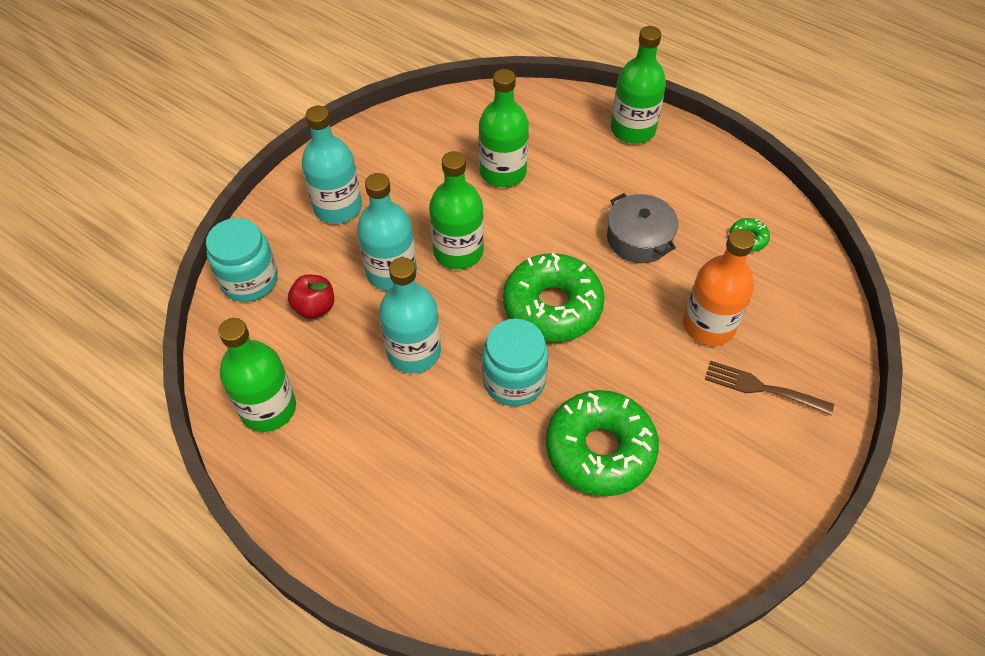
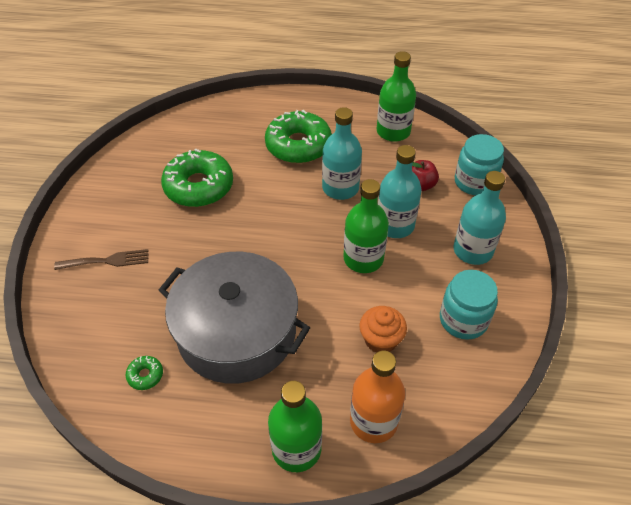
camera: 150 degrees right, 5 degrees down
(503, 172) = (381, 339): green bottle -> orange cupcake
(514, 380) = (270, 198): turquoise jar -> turquoise jar (463, 320)
(552, 306) = (273, 251): green donut -> green donut (298, 145)
(639, 238) = (237, 332): grey pot -> grey pot, size x2.06
(708, 325) = (156, 287): orange bottle -> orange bottle (373, 421)

